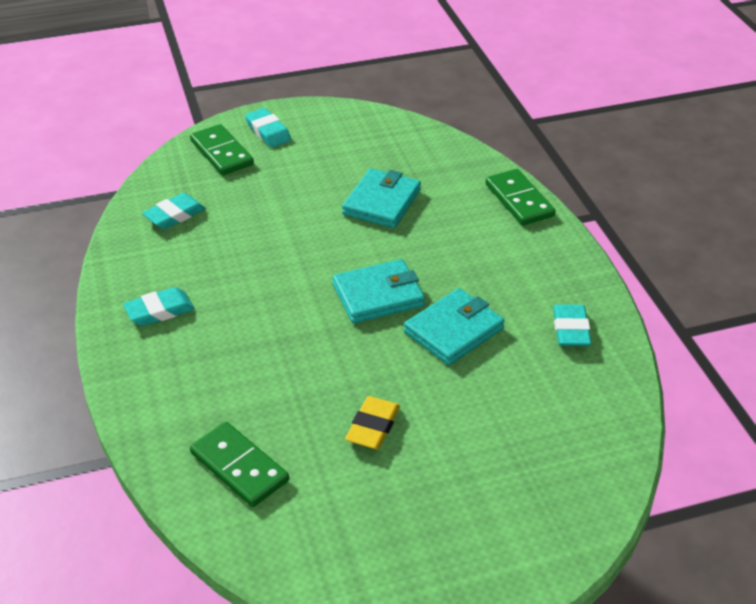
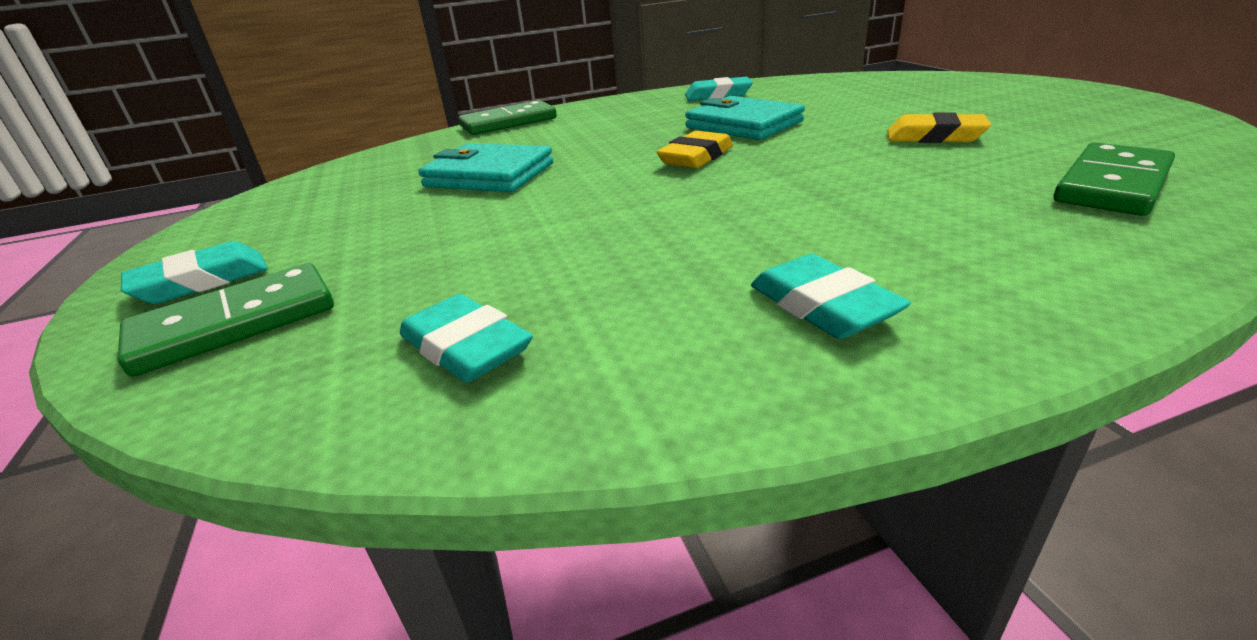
camera: 90 degrees left, 10 degrees down
(378, 295) = (696, 157): turquoise wallet -> yellow eraser

